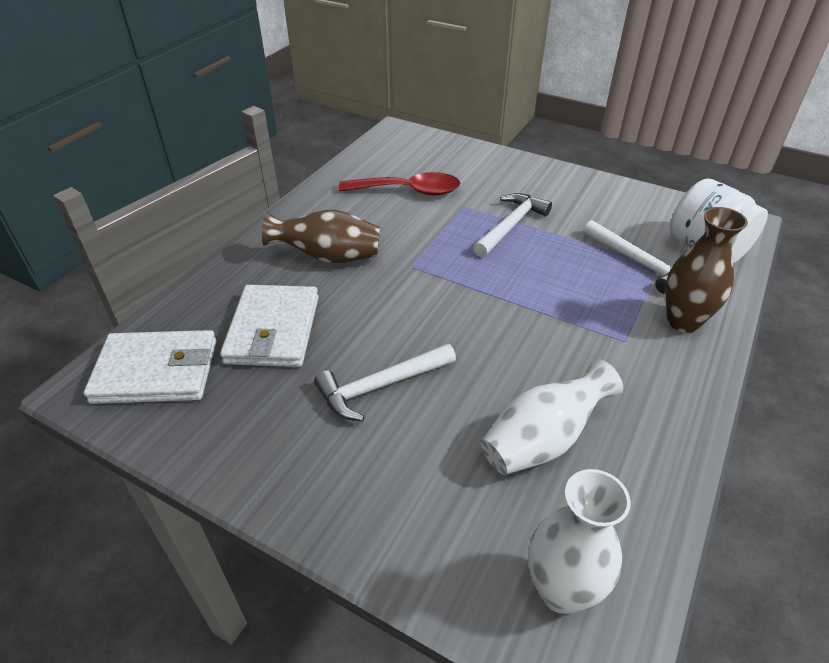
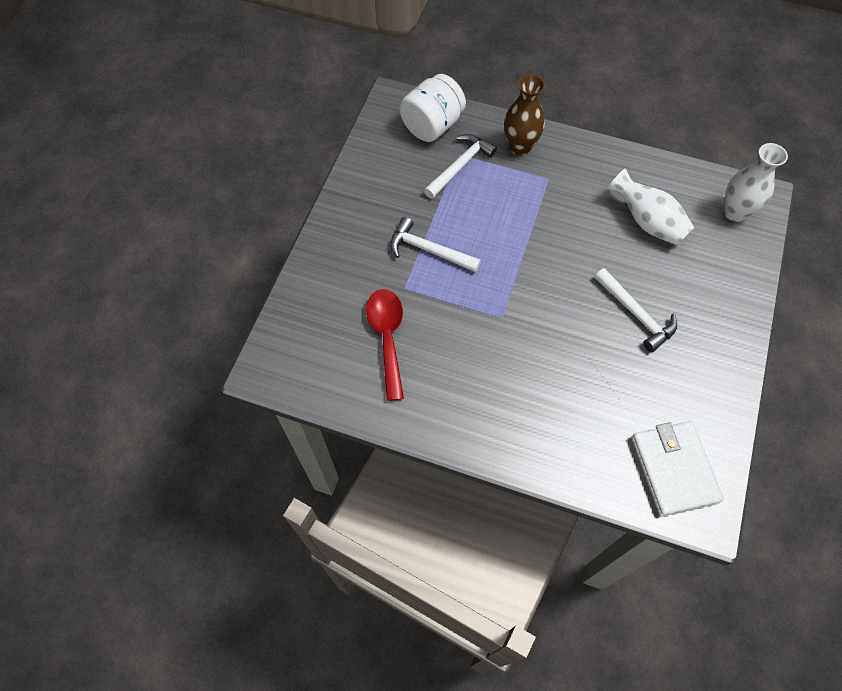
camera: 100 degrees left, 20 degrees up
(273, 330) = (605, 400): white wallet -> none
(328, 257) = (506, 383): brown vase -> none

